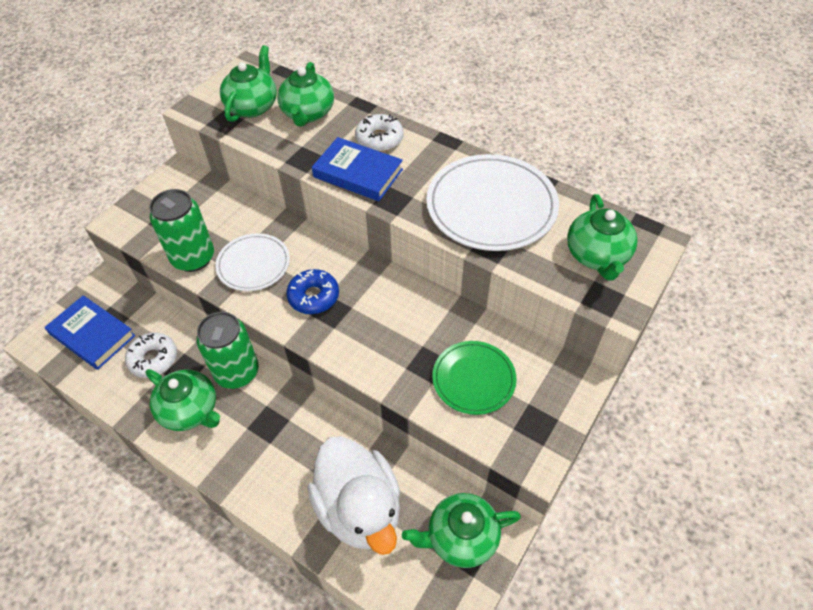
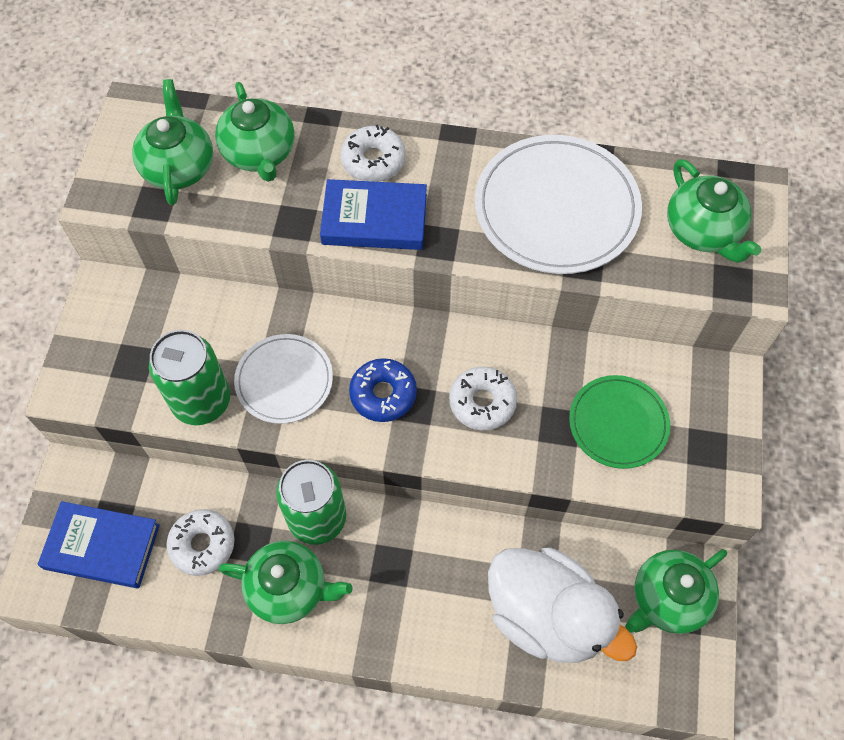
camera: 25 degrees left, 10 degrees up
(380, 327) = (482, 402): none -> white donut

